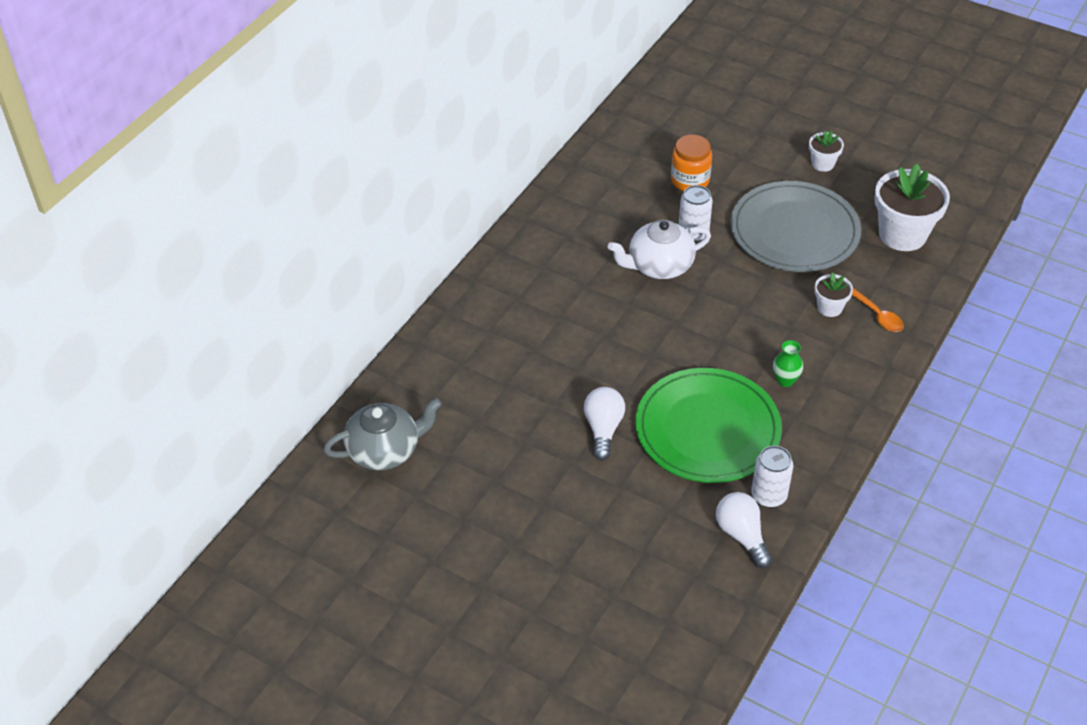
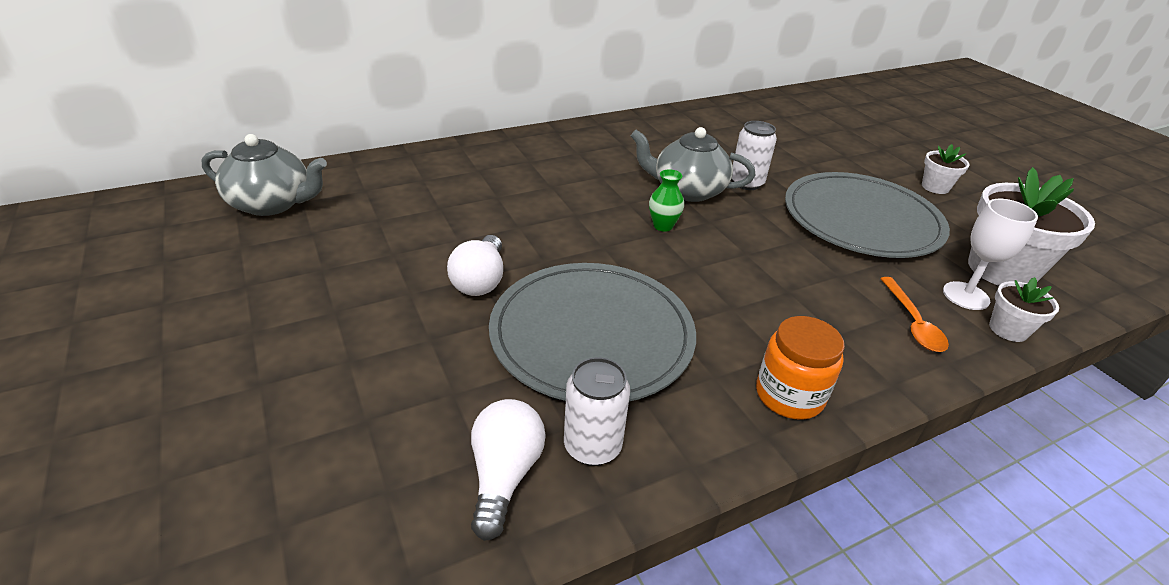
camera: 30 degrees right, 10 degrees down
(603, 429) = (480, 280): white light bulb -> white light bulb turned 150 degrees clockwise
(659, 266) = (687, 190): white teapot -> grey teapot
(690, 180) = (779, 152): orange jar -> orange jar (789, 395)
(707, 429) = (592, 335): green plate -> grey plate
(785, 380) = (736, 334): green vase -> green vase (663, 226)
(829, 308) = (854, 293): white flower pot -> white flower pot (1008, 329)
(892, 272) = (965, 296): none -> white goblet

